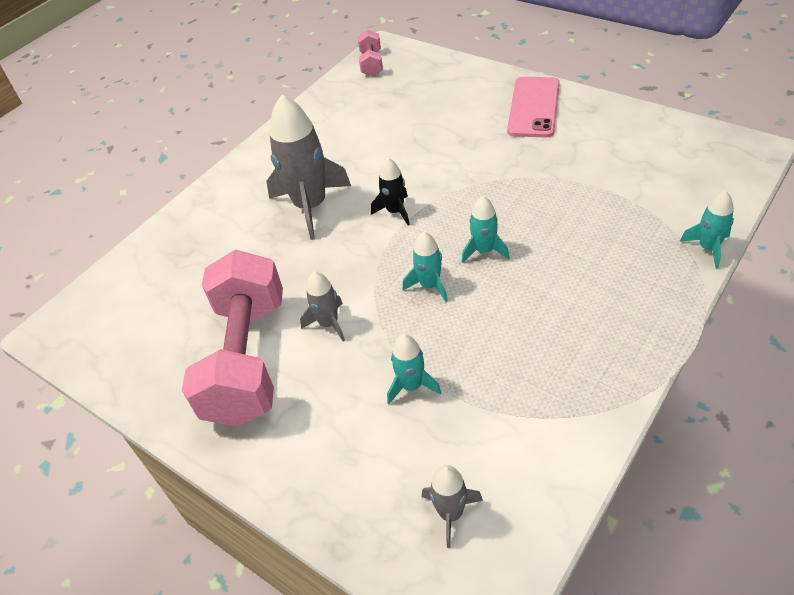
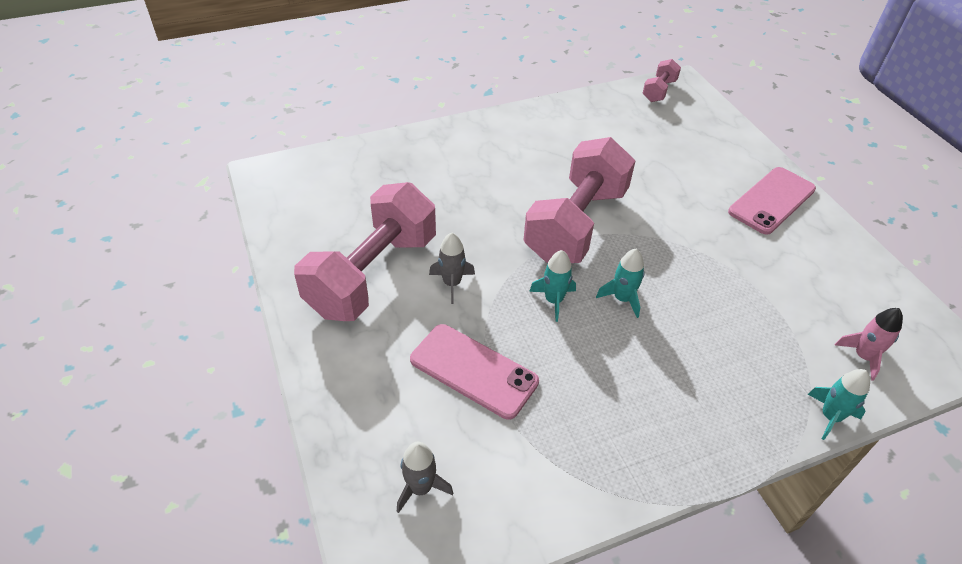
camera: 25 degrees right, 0 degrees up
(311, 206) = (513, 183): grey rocket -> none
(395, 211) = (576, 224): black rocket -> pink dumbbell
(411, 386) = (473, 371): turquoise rocket -> pink phone
(693, 190) = (863, 356): none -> pink rocket

